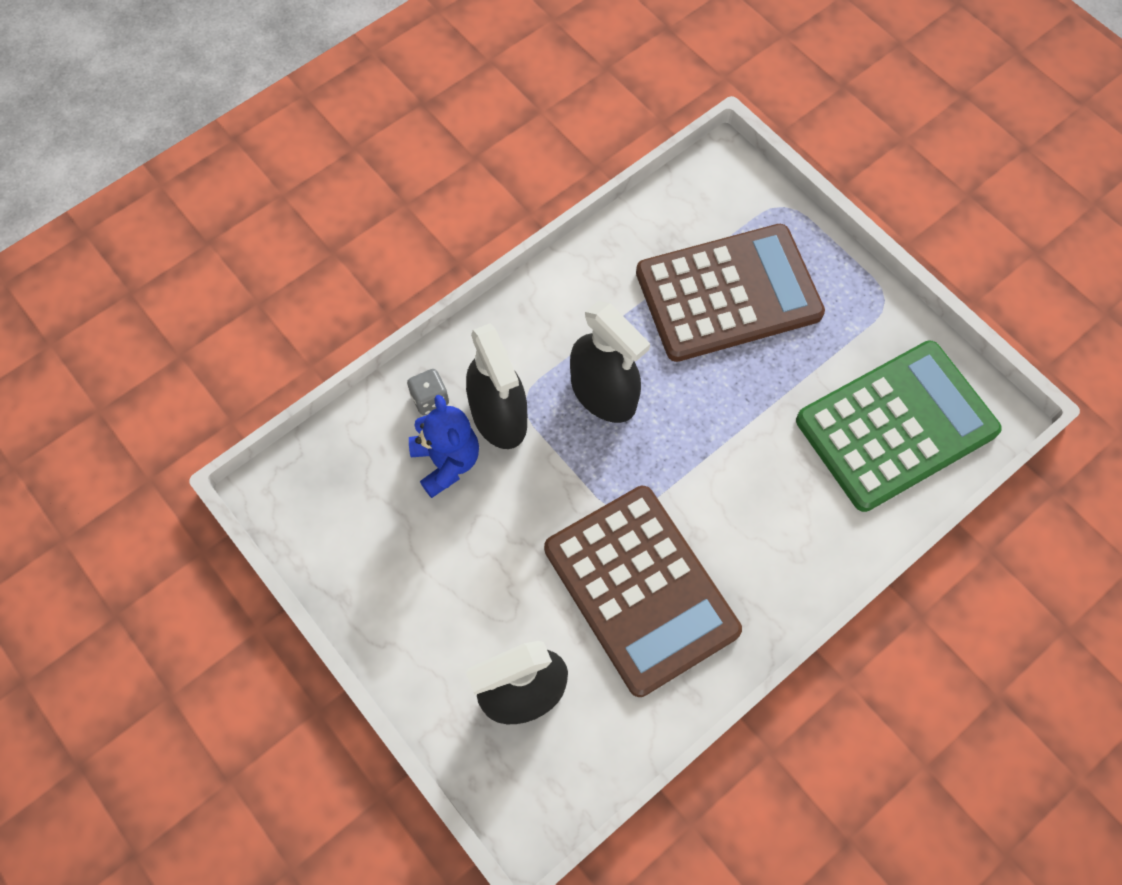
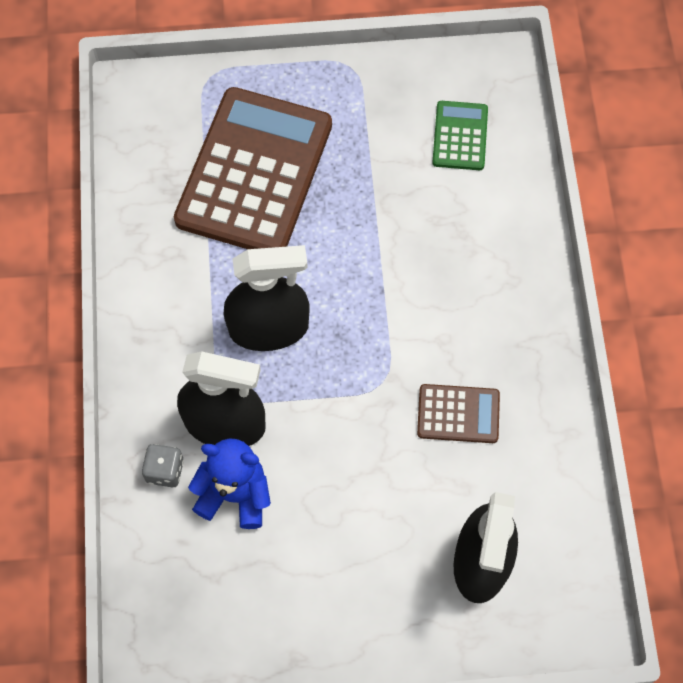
camera: 55 degrees left, 0 degrees up
(641, 589) = (458, 414): brown calculator -> brown calculator, size x0.45
(896, 426) = (460, 136): green calculator -> green calculator, size x0.45

